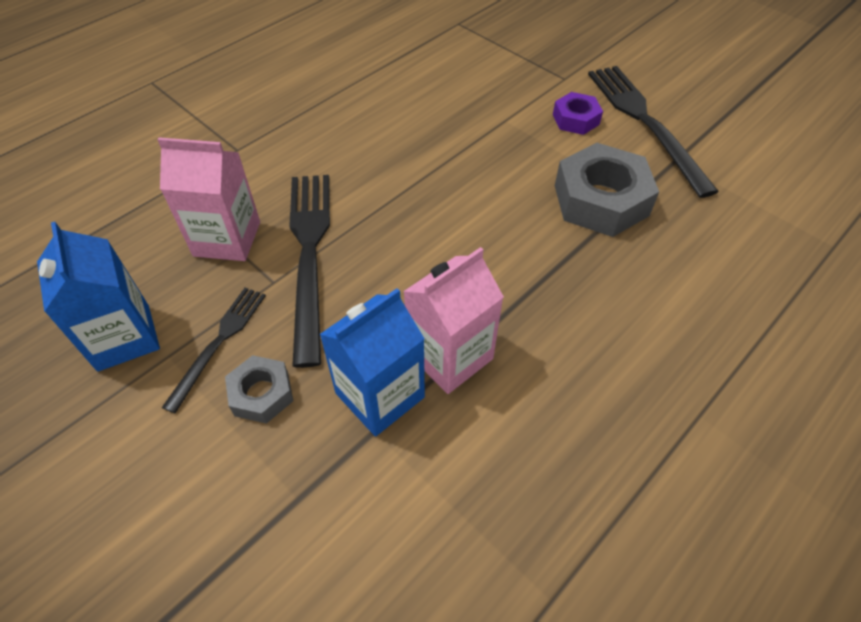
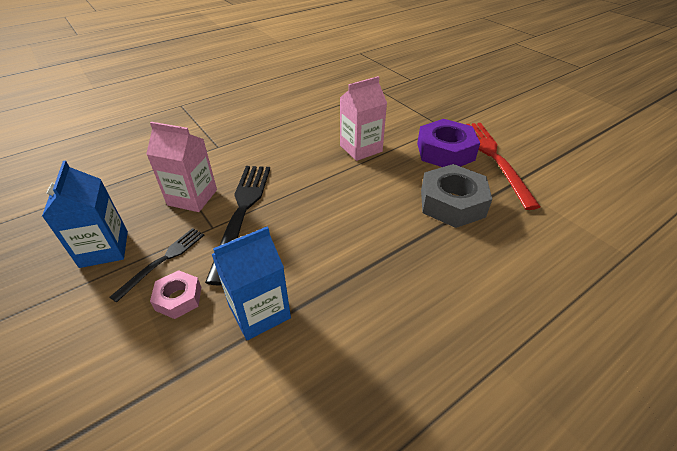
camera: 10 degrees right, 10 degrees down
(261, 394) = (178, 298): grey nut -> pink nut
(450, 356) = (317, 292): pink carton -> pink carton (361, 148)
(575, 119) = (445, 151): purple nut -> purple nut, size x1.84
(645, 123) = (494, 158): black fork -> red fork

